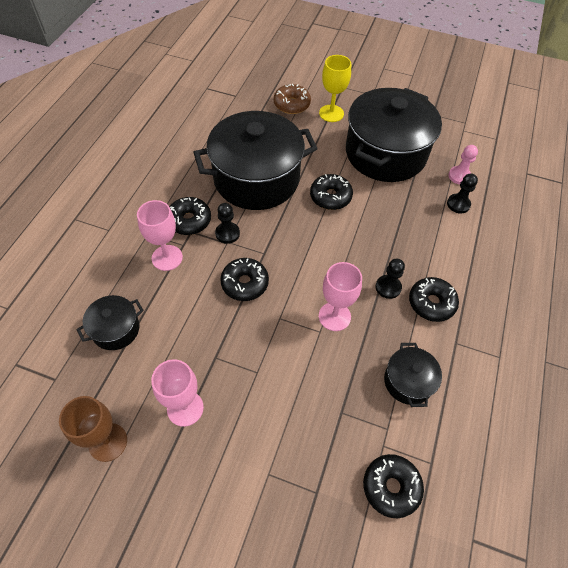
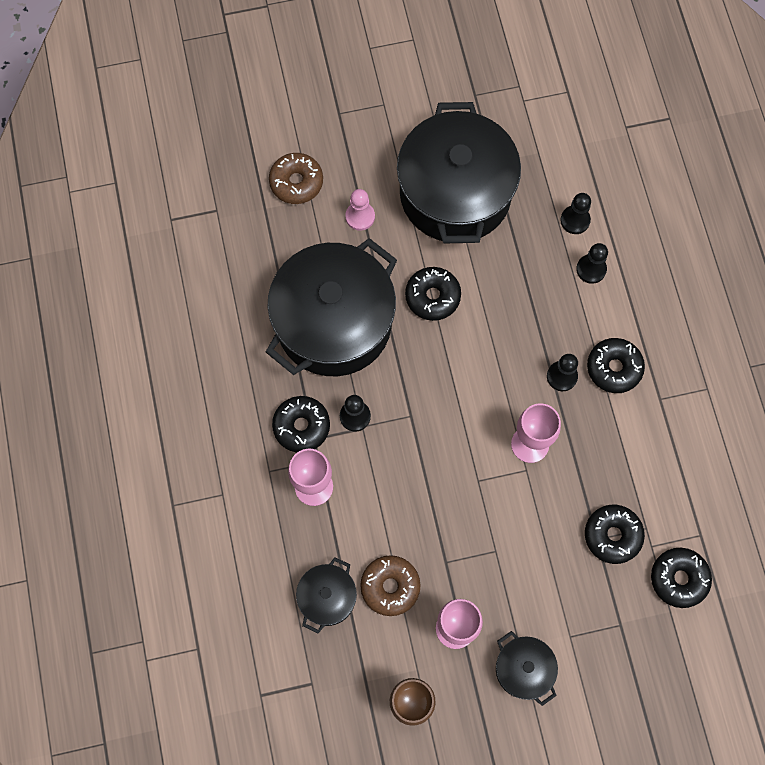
camera: 30 degrees left, 15 degrees up
(163, 349) = (390, 587): none -> brown donut
(245, 283) = (416, 464): black donut -> black donut (612, 535)
(331, 113) = (354, 168): yellow goblet -> none
(408, 381) = (638, 469): black pot -> black pot (523, 669)
(452, 236) = (591, 269): none -> black pawn
(459, 176) = (555, 177): pink pawn -> pink pawn (360, 217)

